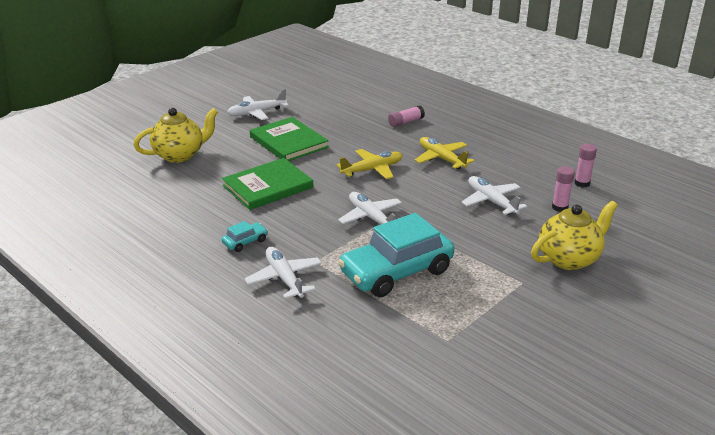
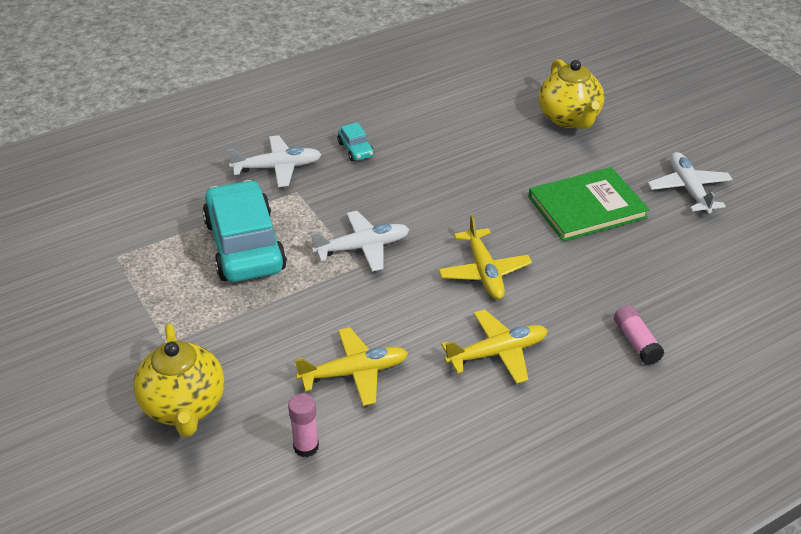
camera: 105 degrees right, 10 degrees up
(268, 186) = (468, 176): green book -> none
(491, 201) = (354, 372): white plane -> yellow plane
(582, 183) = (363, 507): pink glue stick -> none

